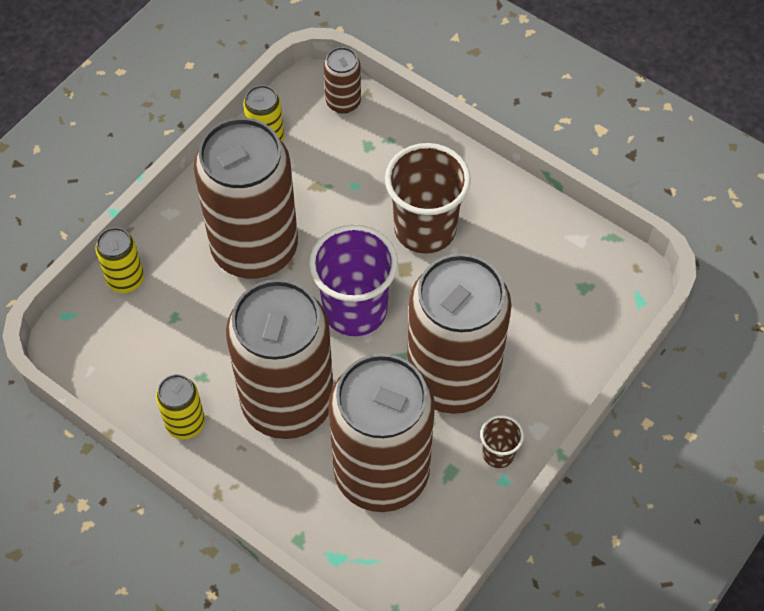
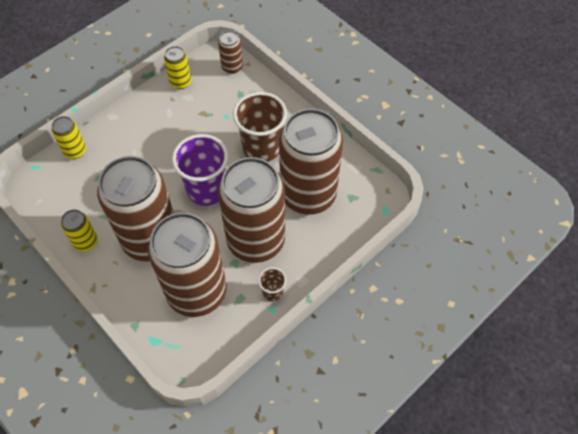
camera: 10 degrees right, 0 degrees up
(254, 248) = (156, 144): brown can -> brown can (308, 194)

